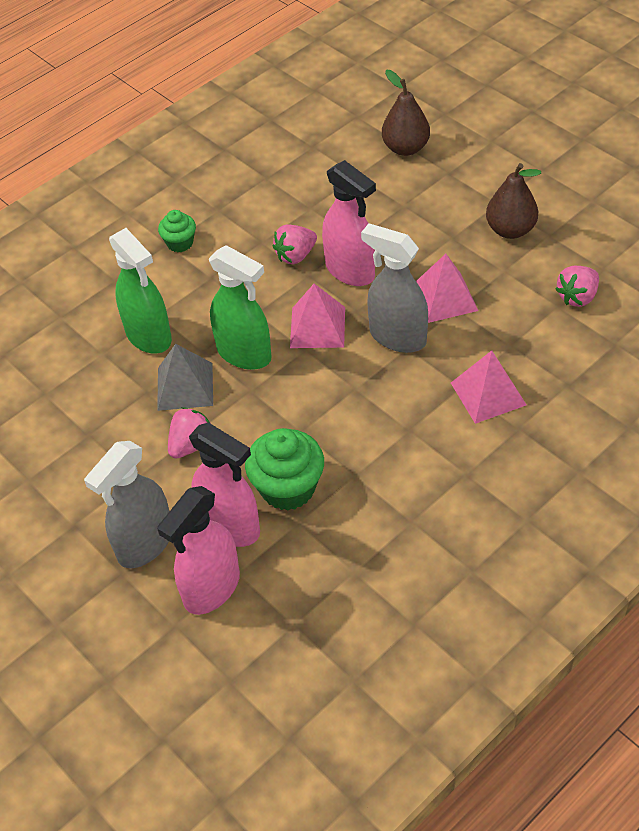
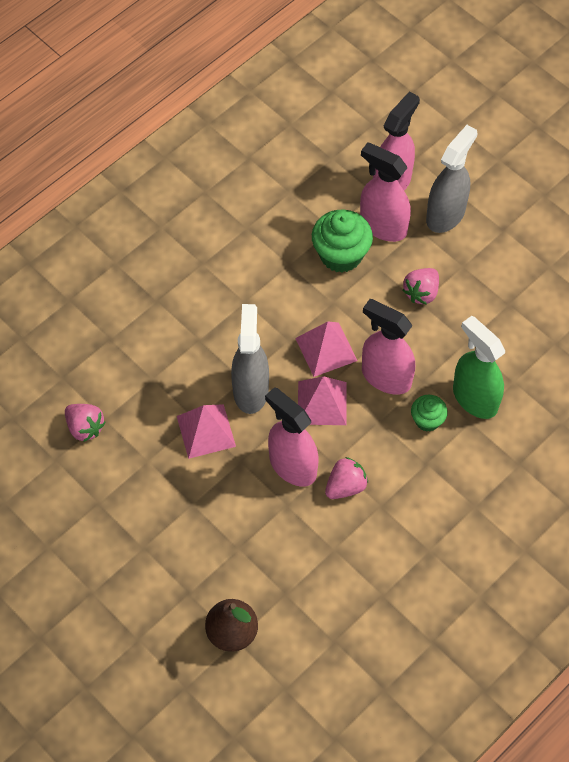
camera: 175 degrees right, 10 degrees up
(180, 243) = (462, 507): green cupcake -> green cupcake (427, 420)
(185, 386) = (434, 346): grey pyramid -> none
(244, 354) = (386, 377): green spray bottle -> pink spray bottle
(397, 337) = (250, 390): grey spray bottle -> grey spray bottle turned 120 degrees counterclockwise
(488, 393) = (177, 332): pink pyramid -> pink pyramid (326, 349)
(510, 230) = (134, 510): brown pear -> none
(577, 297) = (85, 427): pink strawberry -> pink strawberry turned 90 degrees clockwise

